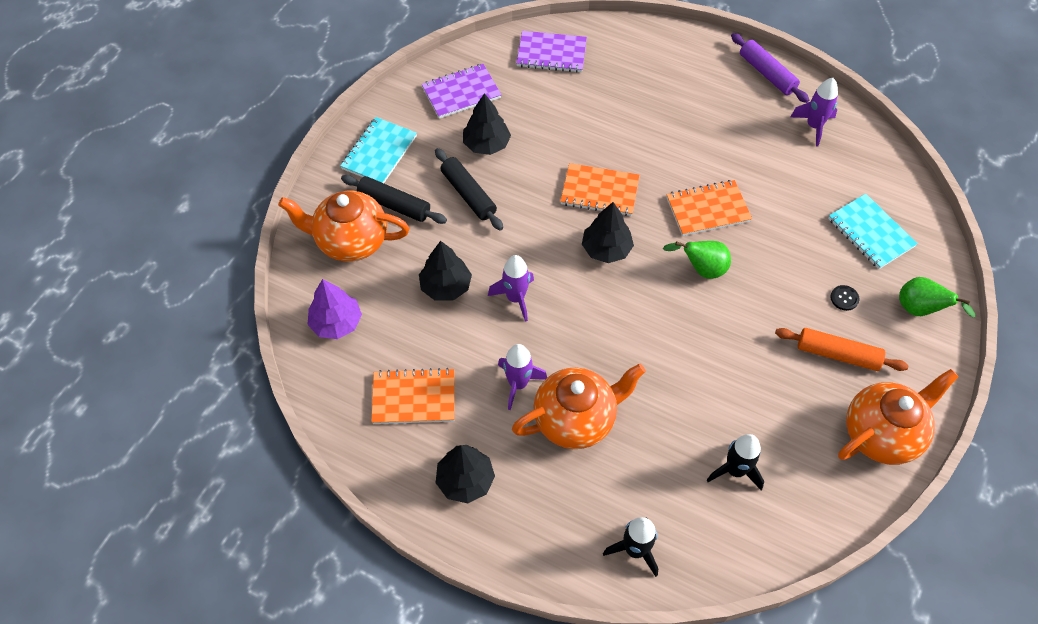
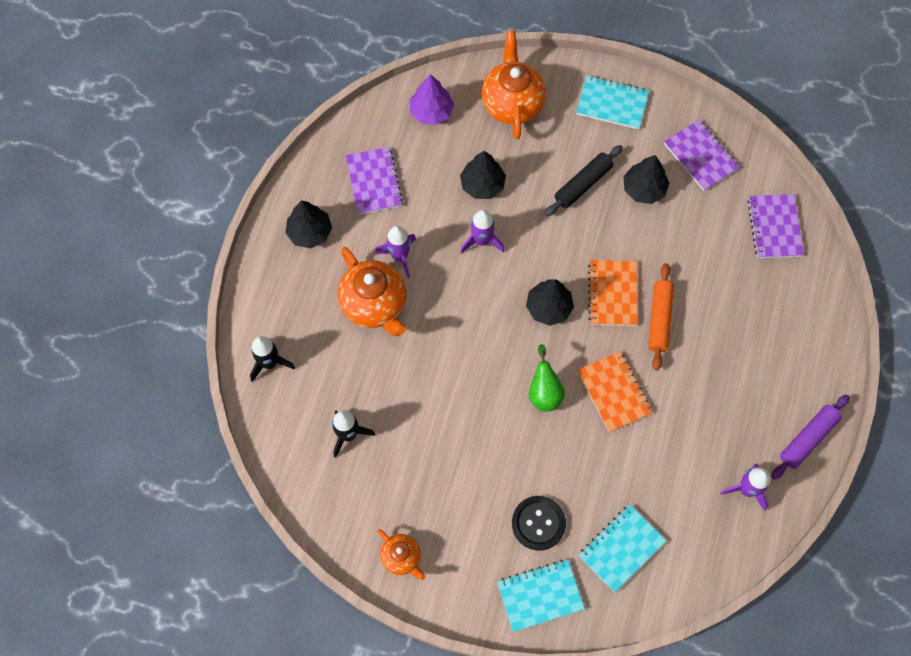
camera: 80 degrees right, 10 degrees up
(394, 205) = (557, 128): black rolling pin -> none
(414, 397) = (374, 182): orange notebook -> purple notebook
(837, 354) = (476, 518): orange rolling pin -> orange rolling pin (659, 319)
(844, 298) = (538, 523): black button -> black button, size x2.03
(881, 434) = (401, 557): orange teapot -> orange teapot, size x0.55
(920, 310) = (540, 595): green pear -> turquoise notebook

